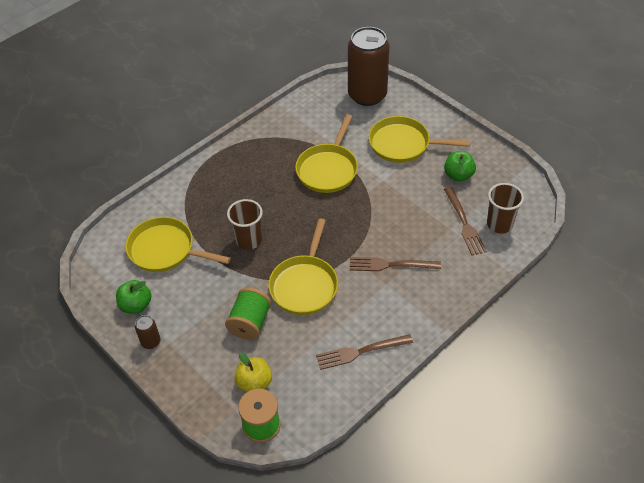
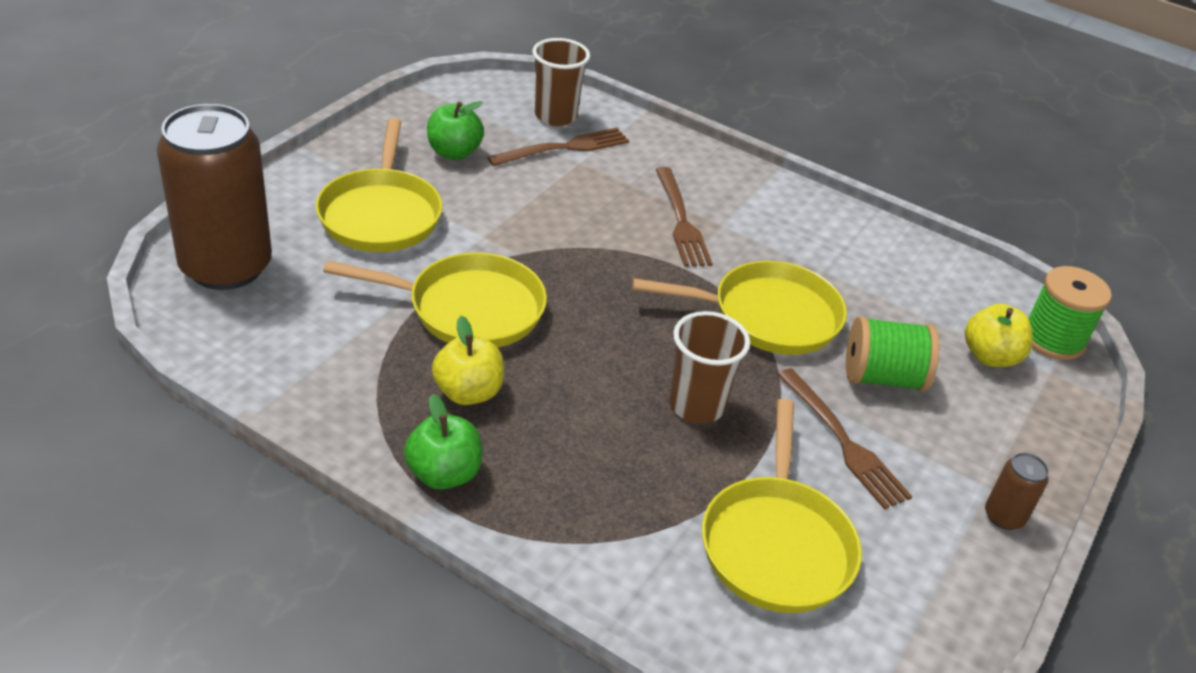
camera: 110 degrees left, 10 degrees down
(136, 305) = (939, 563): green apple -> green apple (444, 474)
(274, 164) = (468, 392): none -> yellow apple
(360, 352) = (863, 245): brown fork -> brown fork (844, 442)

